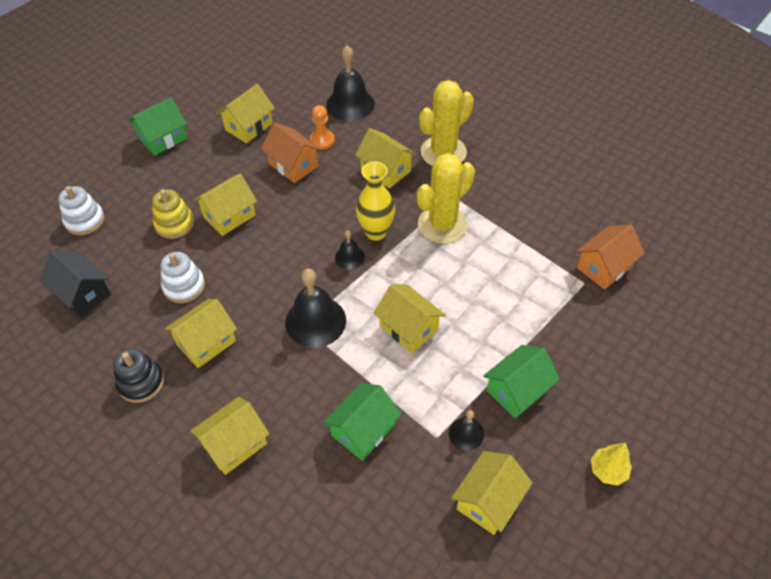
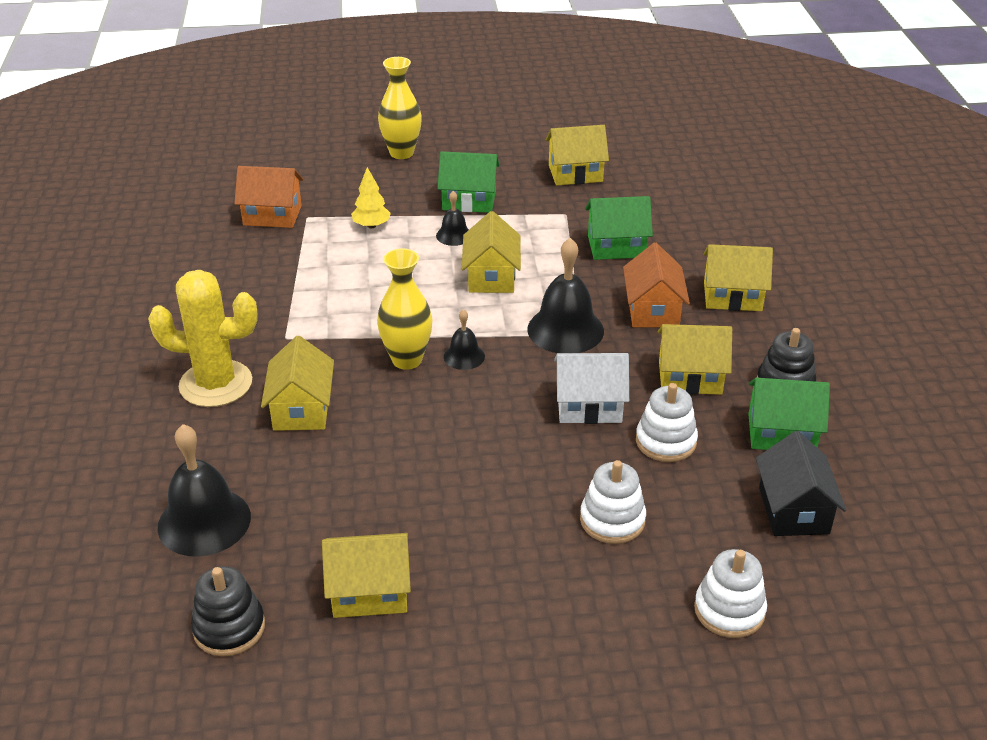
camera: 135 degrees left, 15 degrees down
(163, 138) = (507, 670): green house -> green house (781, 433)
(174, 224) = (612, 520): yellow stacking toy -> white stacking toy
(229, 216) = (537, 483): yellow house -> none
(247, 277) = (589, 406): none -> white house
(285, 84) = (229, 628): none -> black stacking toy
(293, 165) = (388, 491): orange house -> orange house (653, 310)
(322, 140) = (312, 497): orange pawn -> none
(442, 224) = (337, 324): yellow cactus -> none
(466, 433) = (542, 204): black bell -> black bell (454, 235)
(608, 470) = (477, 143): yellow tree -> yellow tree (371, 225)
(636, 402) = (401, 153): none -> yellow vase

